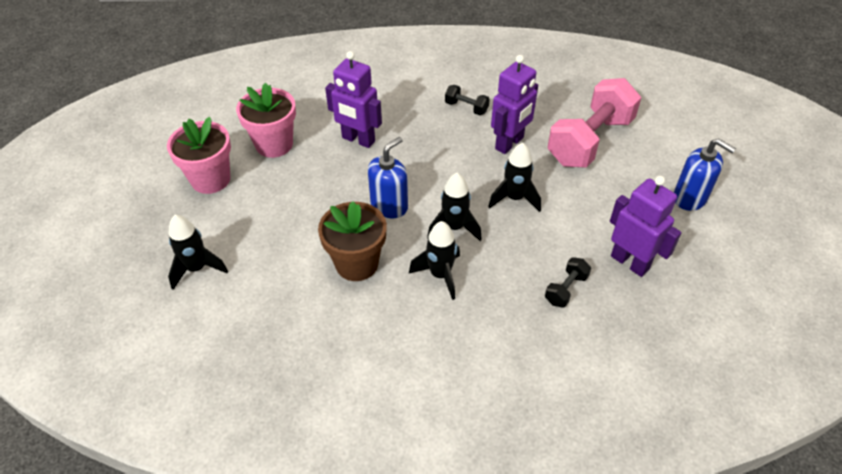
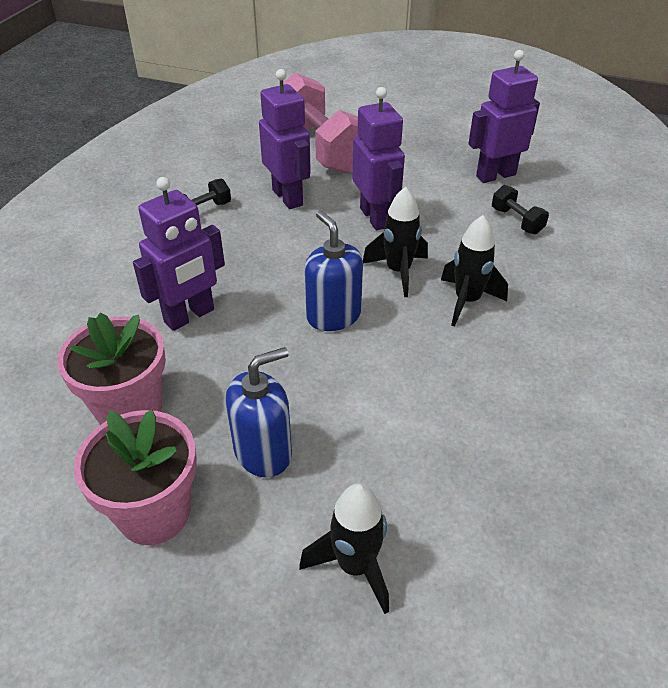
camera: 70 degrees left, 5 degrees down
(357, 264) = (421, 369): brown flower pot -> none
(514, 198) = (375, 217): black rocket -> purple robot
(690, 198) = (430, 122): blue soap dispenser -> blue soap dispenser (263, 452)

